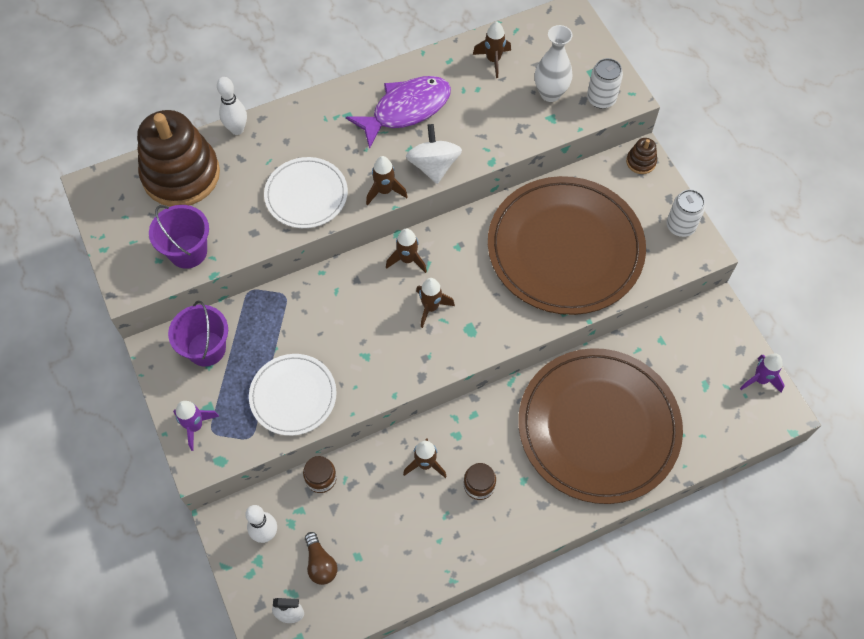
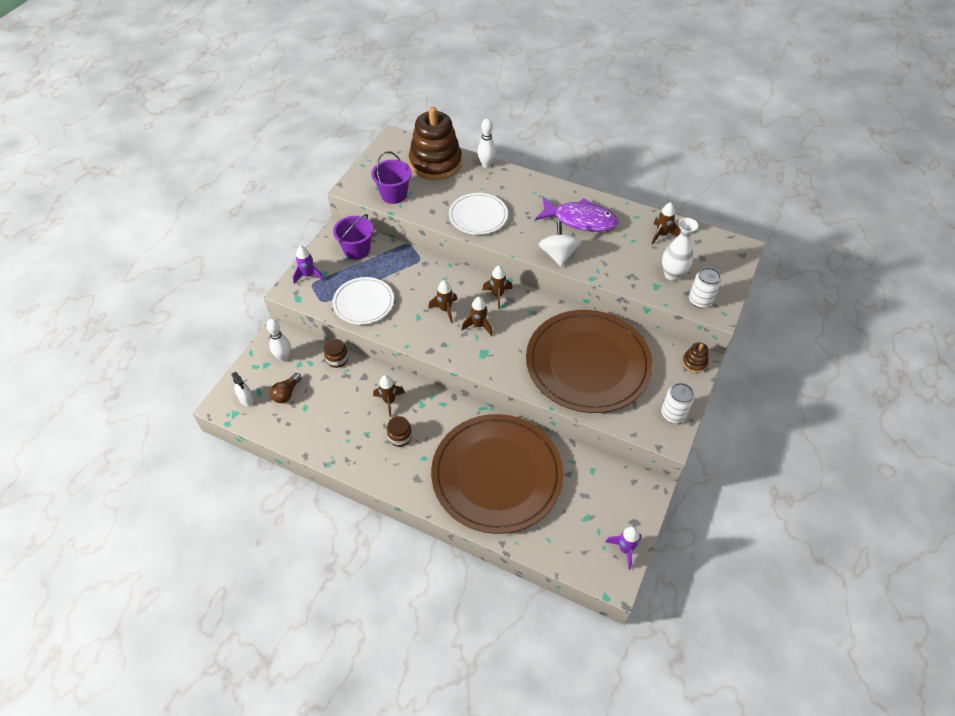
camera: 50 degrees right, 10 degrees down
(384, 191) = (517, 245): brown rocket -> brown rocket (445, 310)
(433, 166) = (558, 255): white spinning top -> white spinning top turned 45 degrees counterclockwise

